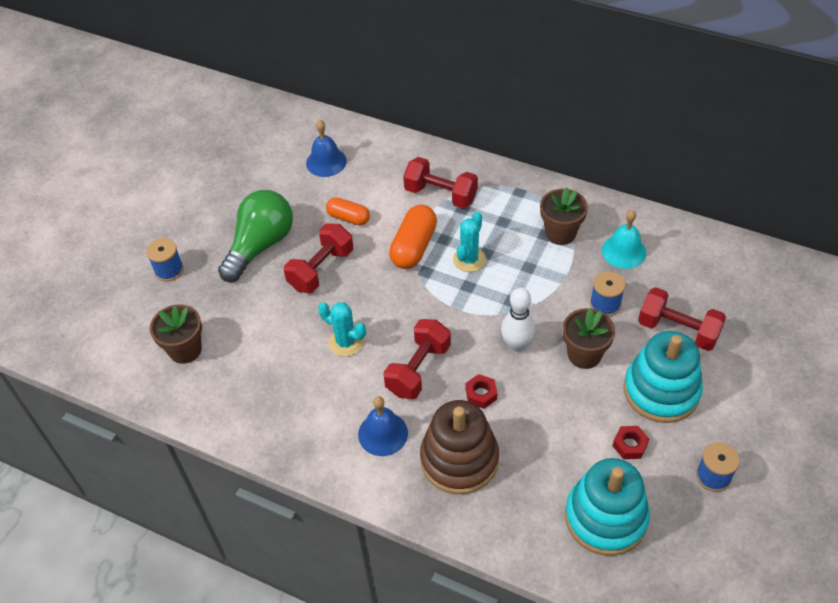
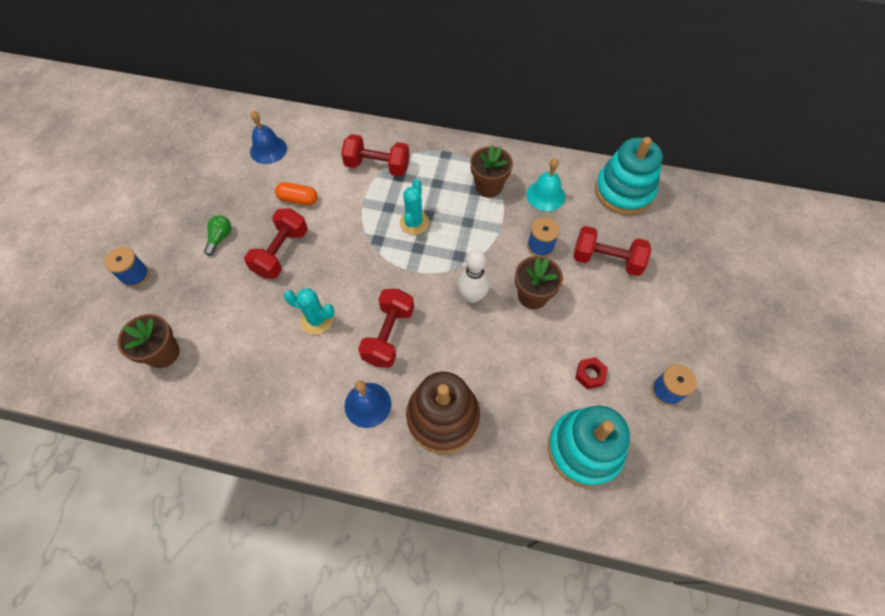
camera: 15 degrees left, 10 degrees up
(260, 245) = (220, 238): green light bulb -> green light bulb, size x0.44
(414, 247) = (362, 218): orange capsule -> none
(481, 394) = (450, 349): red nut -> none
(661, 391) = (605, 318): turquoise stacking toy -> turquoise stacking toy (623, 191)

